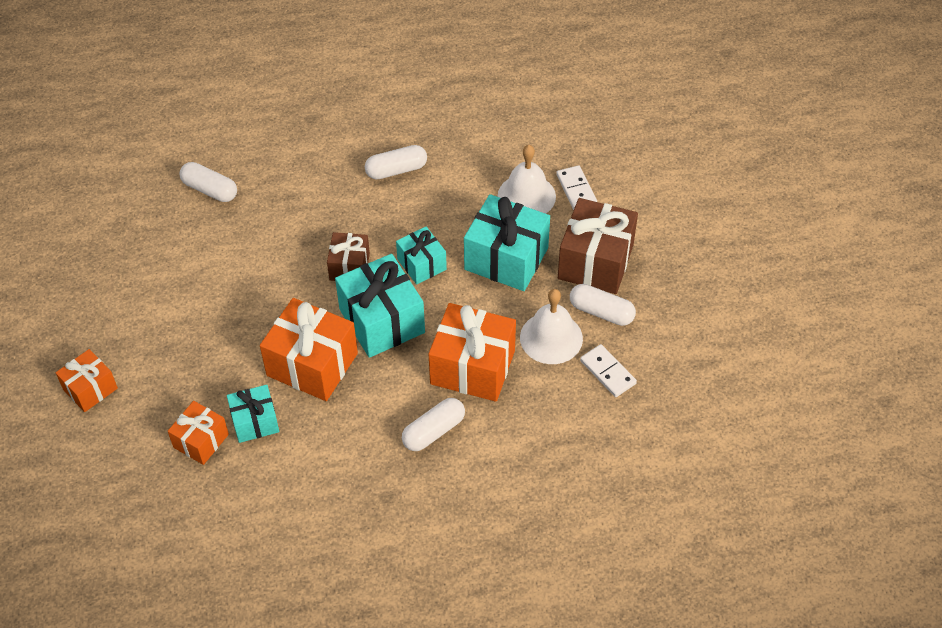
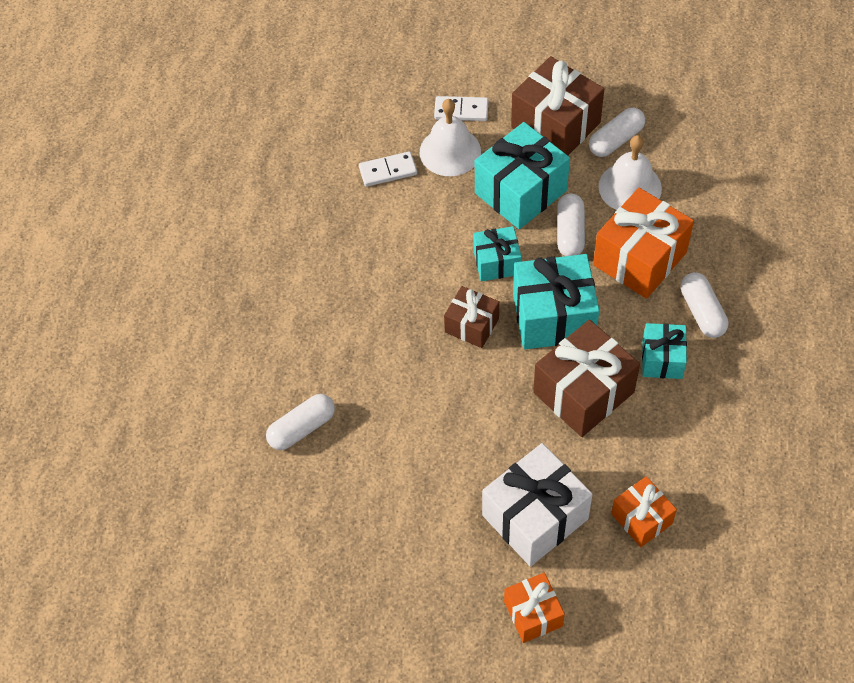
camera: 65 degrees left, 5 degrees up
(179, 365) = (535, 517): none -> white gift
(255, 422) = (636, 462): turquoise gift -> turquoise gift (662, 359)
(312, 364) = (583, 392): orange gift -> brown gift
(396, 170) = (361, 248): white capsule -> white capsule (570, 233)
(608, 372) = (685, 158): white domino -> white domino (388, 171)

